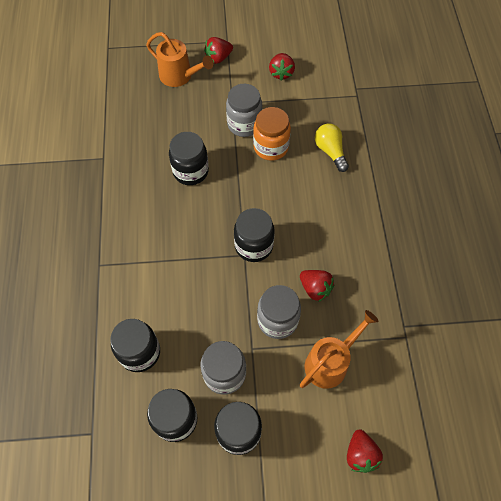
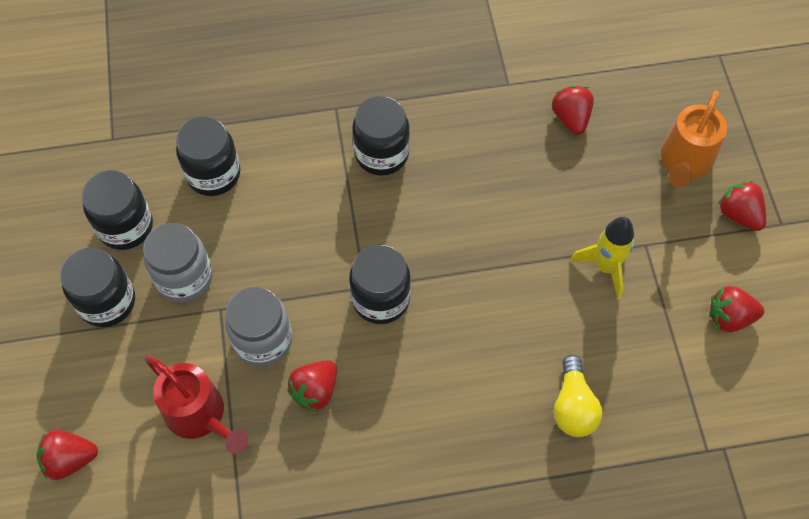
camera: 85 degrees right, 0 degrees up
(137, 127) = (571, 118): none -> red strawberry
(190, 171) = (501, 200): black jar -> black jar (381, 154)
(244, 124) = (605, 267): grey jar -> yellow rocket
(271, 147) = (566, 311): orange jar -> none
(330, 151) = (573, 406): yellow light bulb -> yellow light bulb turned 120 degrees clockwise
(330, 362) = (200, 415): orange watering can -> red watering can

